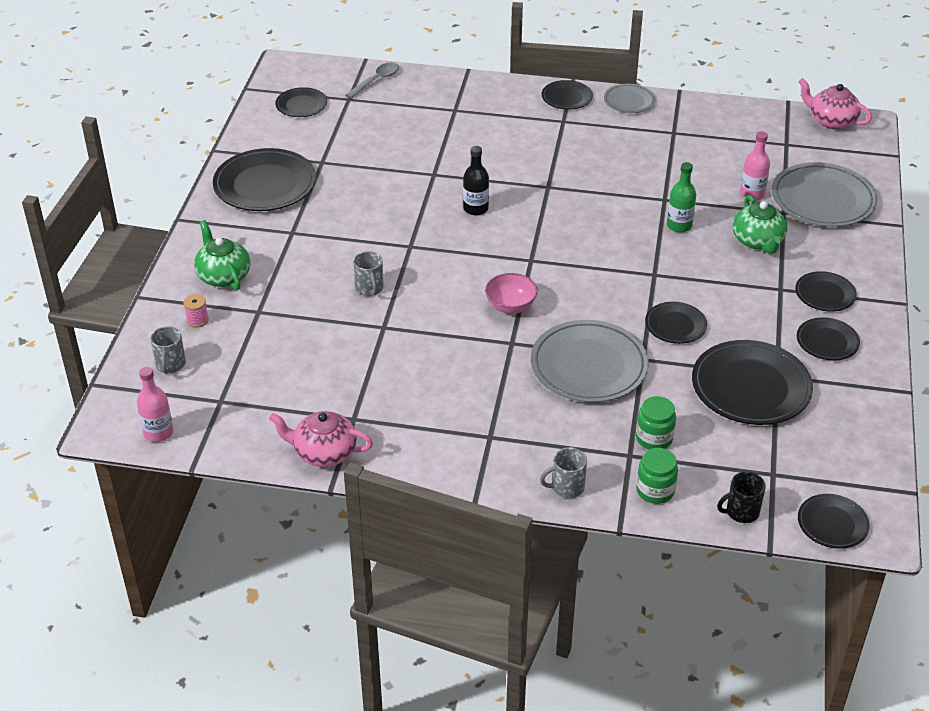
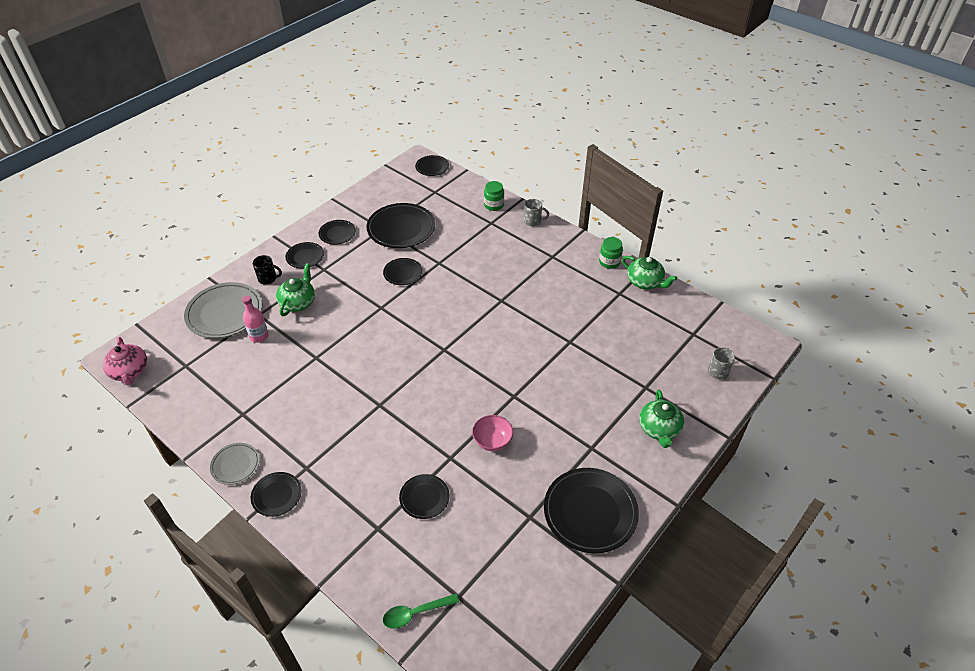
camera: 150 degrees left, 5 degrees up
(158, 433) = (737, 329): pink bottle -> none
(197, 320) = (690, 398): pink spool -> none
(301, 105) = (507, 611): black plate -> black plate (424, 497)
(324, 452) = (645, 282): pink teapot -> green teapot
(369, 288) = (562, 373): grey mug -> none
(376, 80) = (415, 613): grey spoon -> green spoon
(475, 209) = (445, 408): black bottle -> none
(510, 306) = (483, 323): pink bowl -> pink bowl (492, 441)
(588, 366) = (470, 271): grey plate -> none
(654, 438) = (472, 225): green jar -> green jar (609, 262)
(679, 225) = (330, 333): green bottle -> none
(741, 512) = (465, 184): black mug -> black mug (268, 278)

